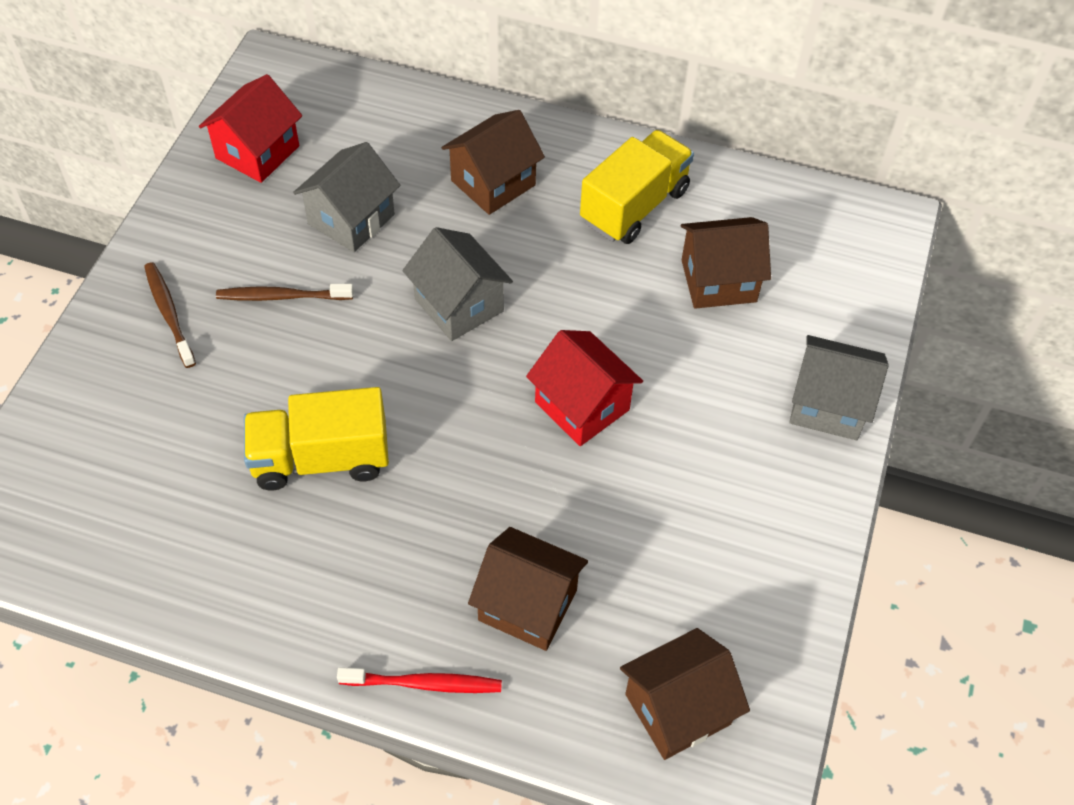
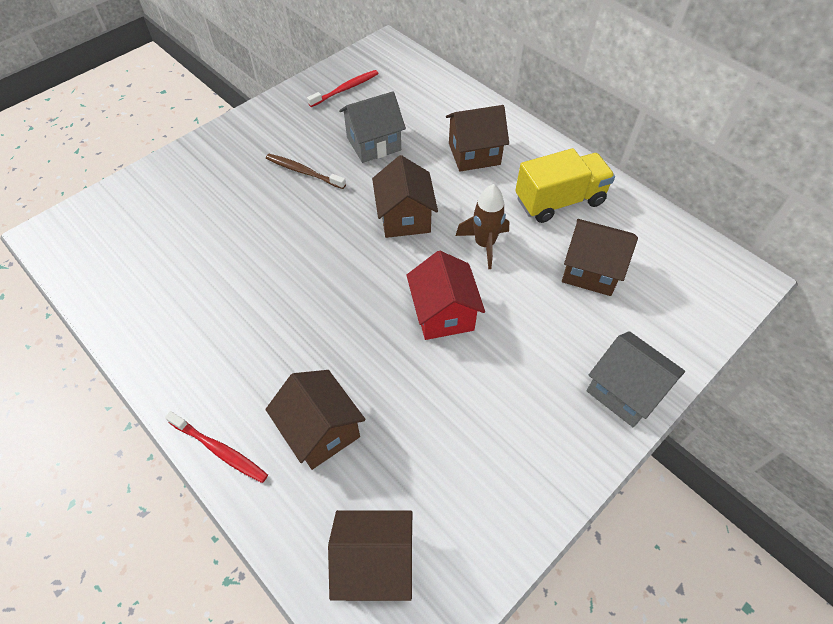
camera: 30 degrees right, 0 degrees up
(169, 313) = (235, 157): brown toothbrush -> none
(257, 152) = (346, 89): red house -> red toothbrush
(321, 459) = (259, 275): yellow truck -> none
(459, 305) = (405, 217): grey house -> brown house
(578, 299) = (484, 244): none -> brown rocket

